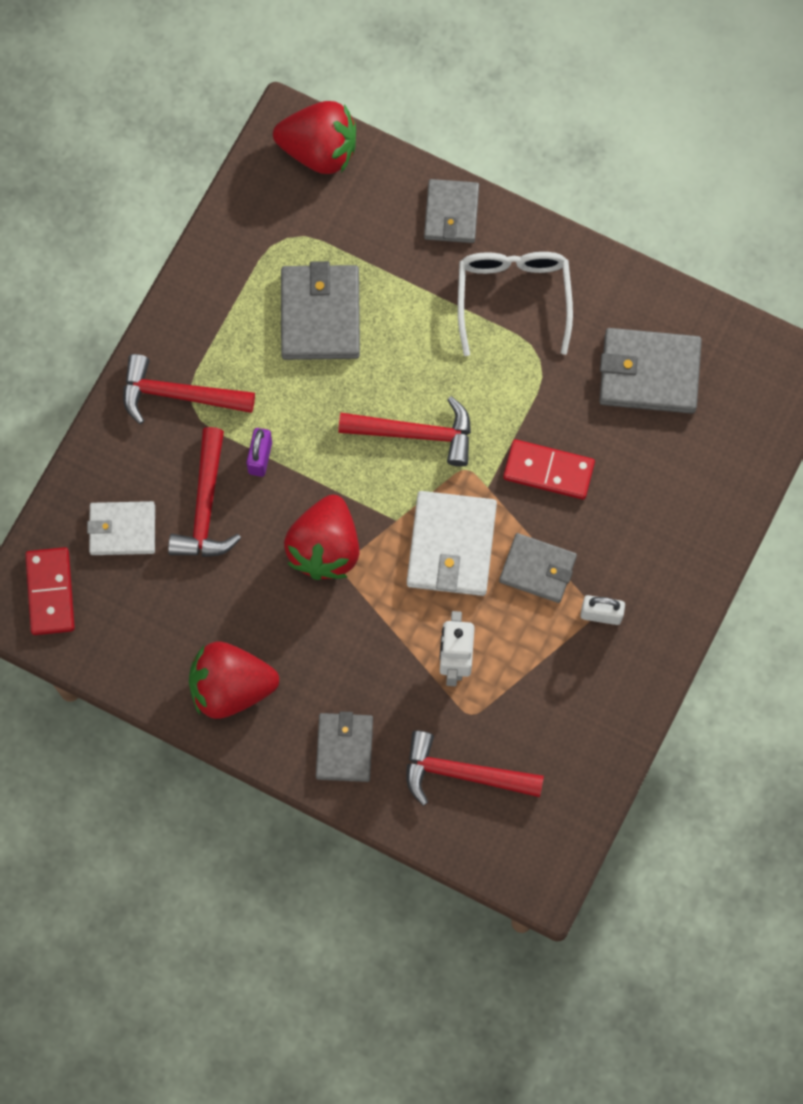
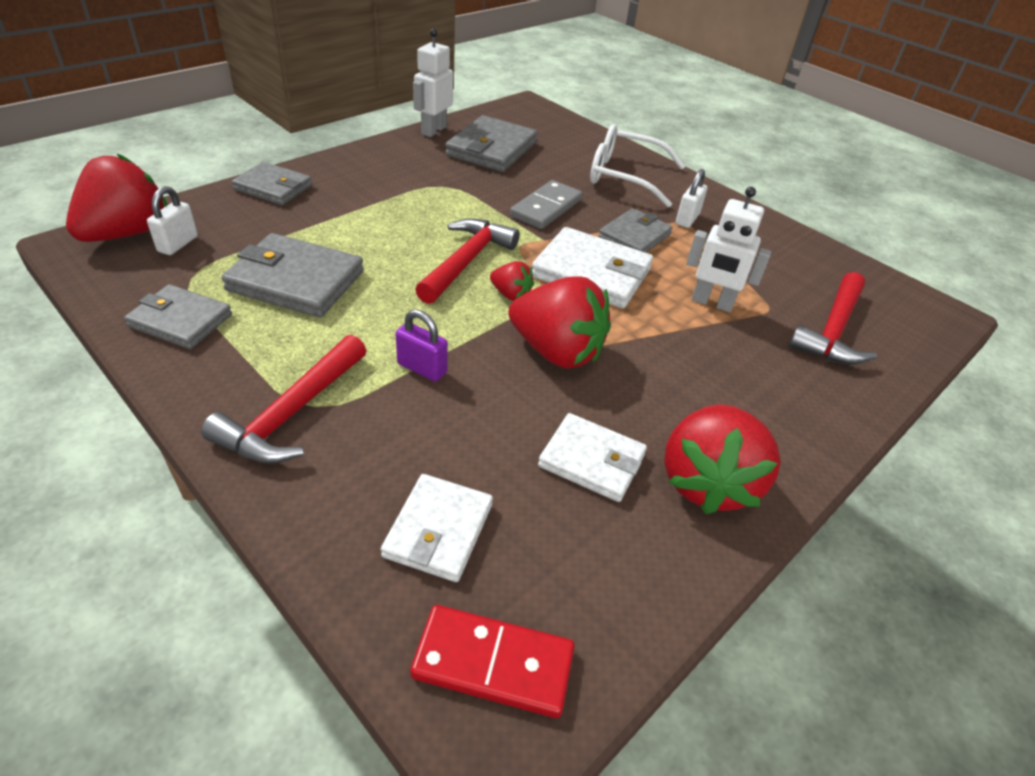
camera: 75 degrees left, 30 degrees down
(205, 506) = (454, 432): red hammer -> none
(218, 605) = (591, 460): none -> white wallet
(324, 198) = (178, 244): none -> white padlock
(344, 748) = (799, 404): grey wallet -> grey wallet (181, 320)
(384, 488) = (511, 294): none -> red strawberry
(513, 297) = (379, 182): white glasses -> white glasses (624, 176)
(548, 470) = (546, 208): red domino -> grey domino
(659, 296) = (433, 130): none -> white robot

